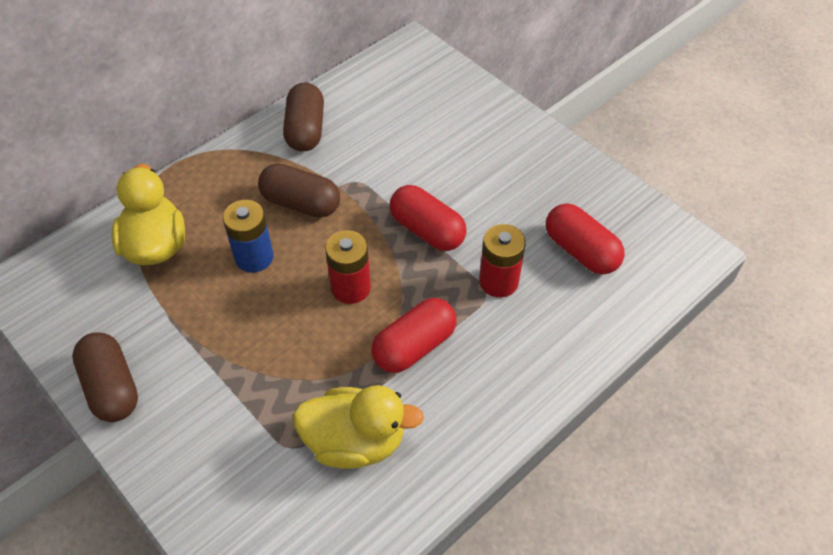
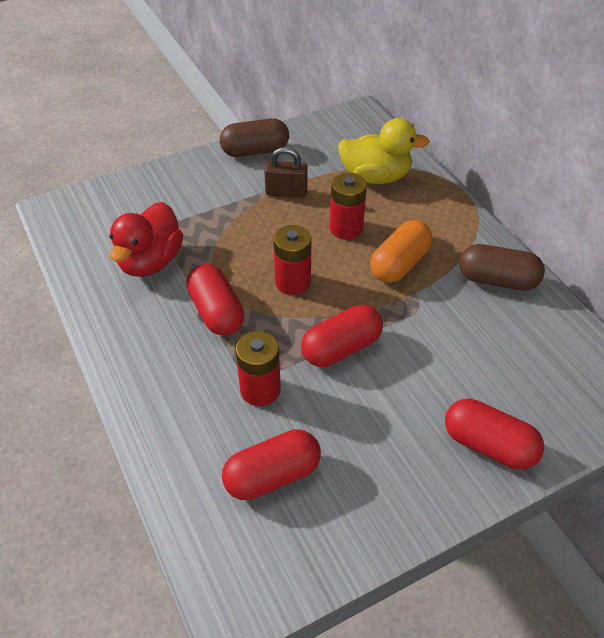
camera: 105 degrees right, 5 degrees down
(197, 329) = (286, 192): none -> brown padlock
(254, 257) = (346, 228): blue battery -> red battery
(301, 203) = (399, 264): brown capsule -> orange capsule
(355, 441) = (150, 262): yellow duck -> red duck
(491, 123) = (488, 445): none -> red capsule

